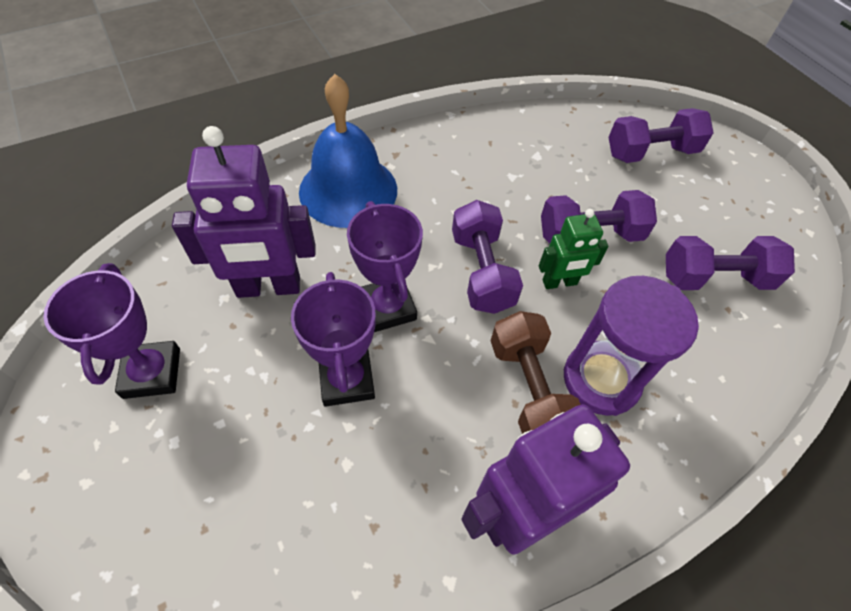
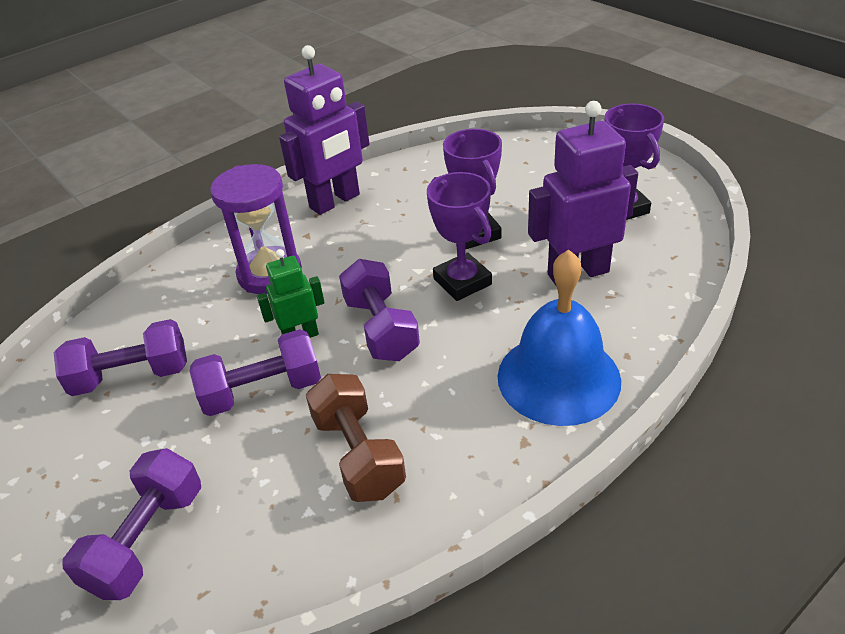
camera: 175 degrees right, 15 degrees down
(528, 389) = (330, 257): brown dumbbell -> brown dumbbell (358, 454)
(651, 152) = (147, 540): purple dumbbell -> purple dumbbell turned 45 degrees counterclockwise

